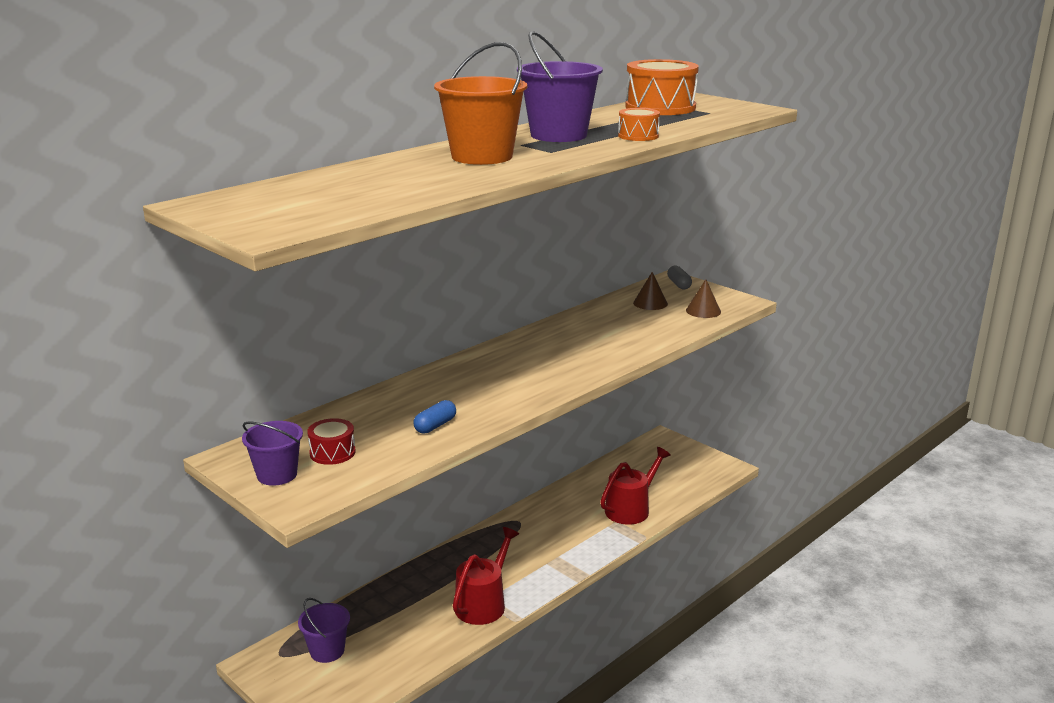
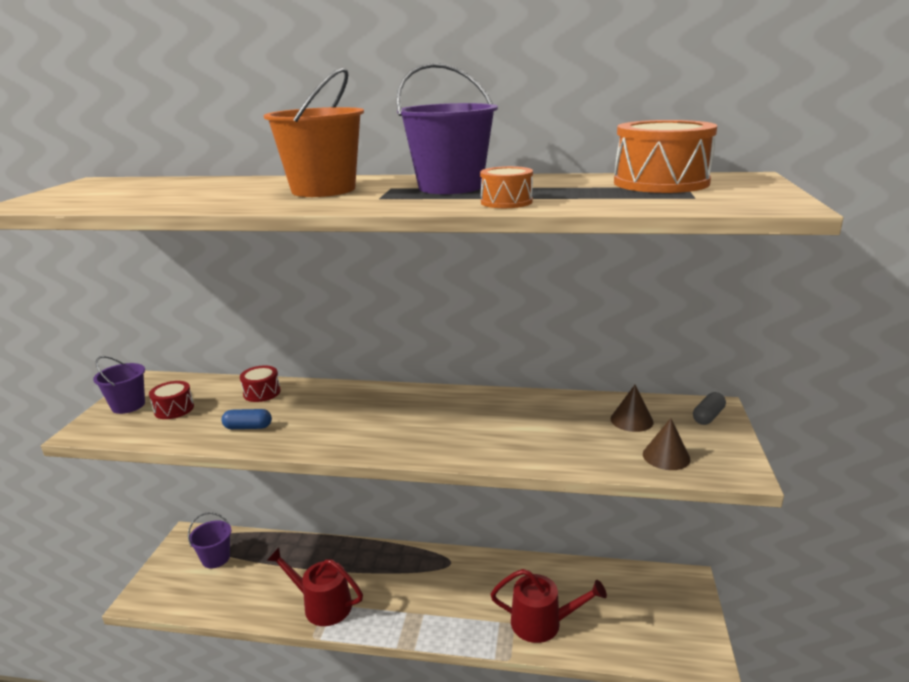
camera: 55 degrees right, 0 degrees up
(375, 407) = (262, 392): none -> red drum
(483, 603) = (322, 605): red watering can -> red watering can turned 150 degrees counterclockwise

